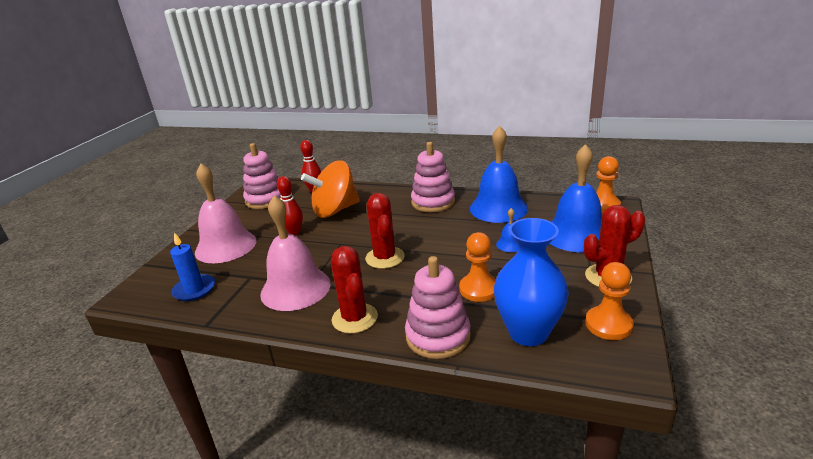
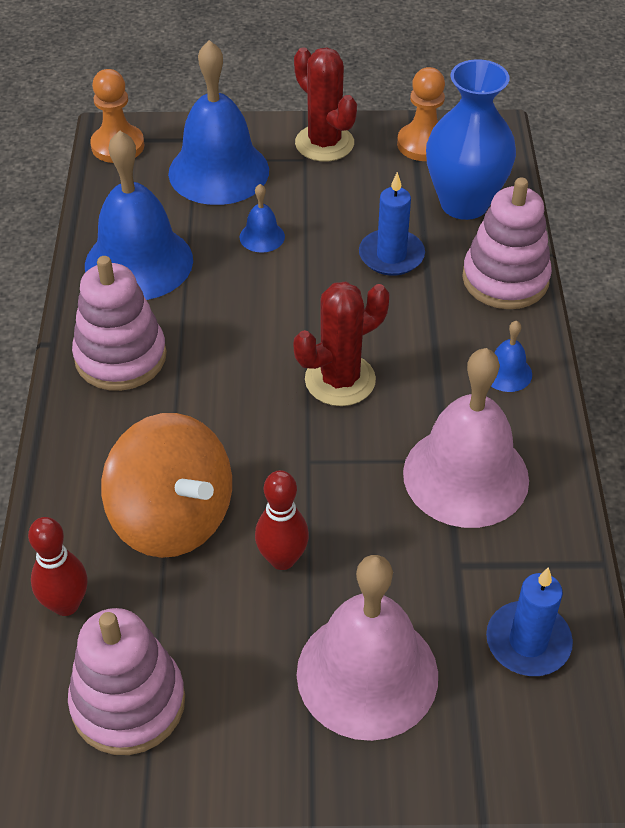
camera: 110 degrees left, 20 degrees up
(354, 318) = (507, 373): red cactus -> blue bell
(479, 289) = (391, 255): orange pawn -> blue candle

